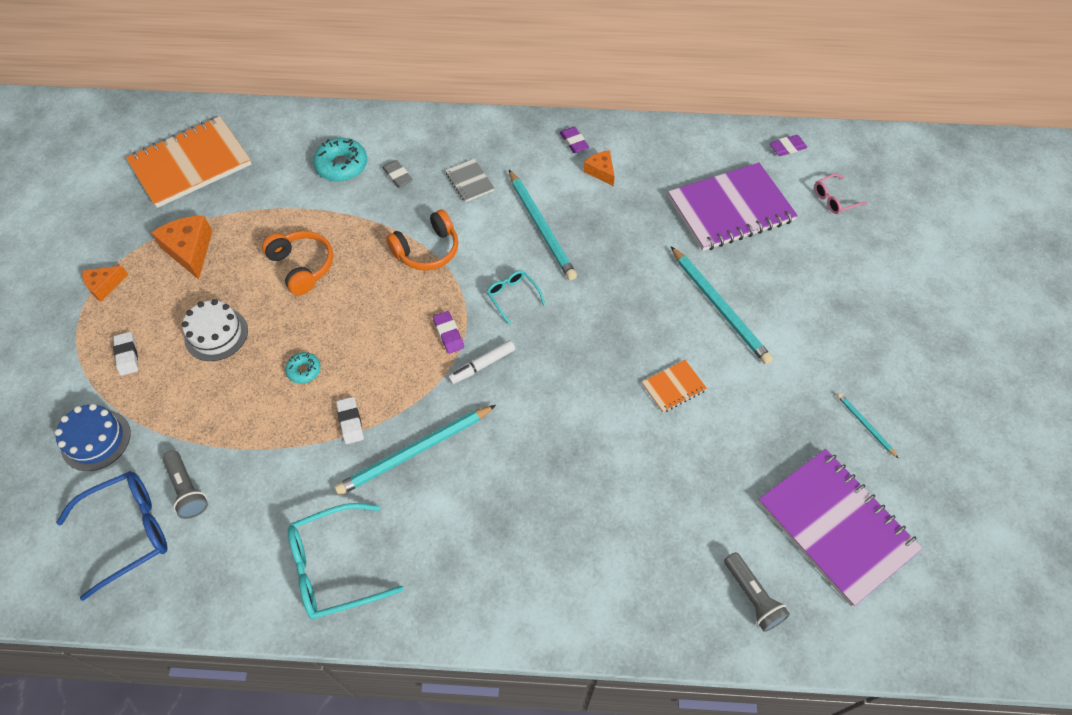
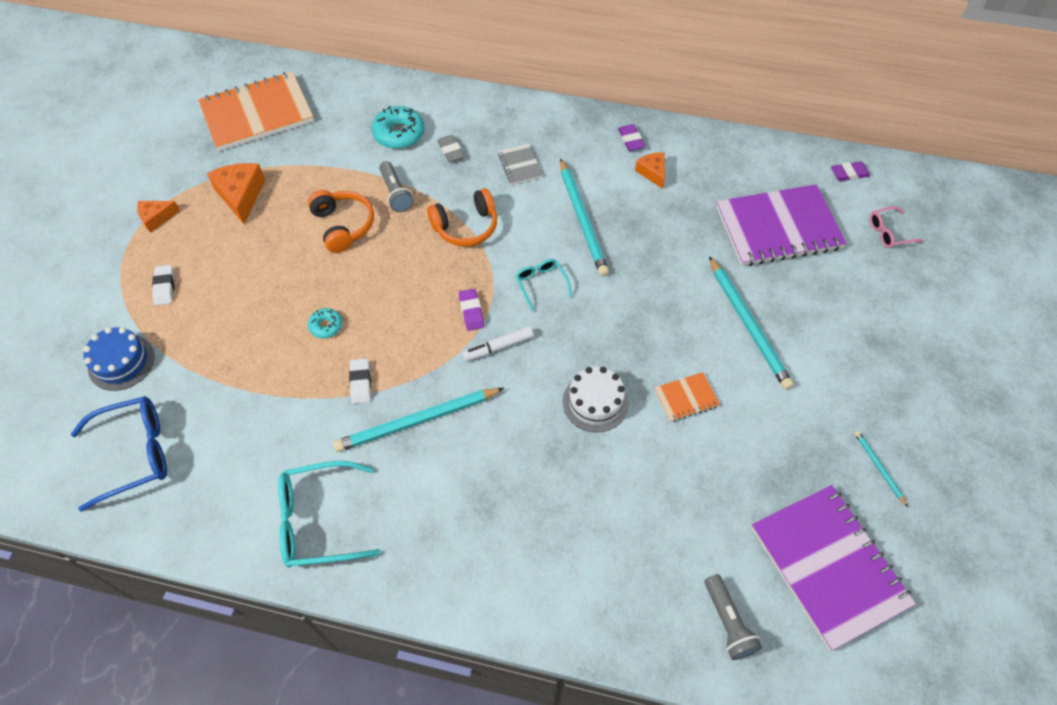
camera: 10 degrees right, 0 degrees up
(187, 489) = (196, 422): grey flashlight -> grey flashlight (396, 193)
(216, 334) = (250, 279): white cake -> white cake (595, 402)

